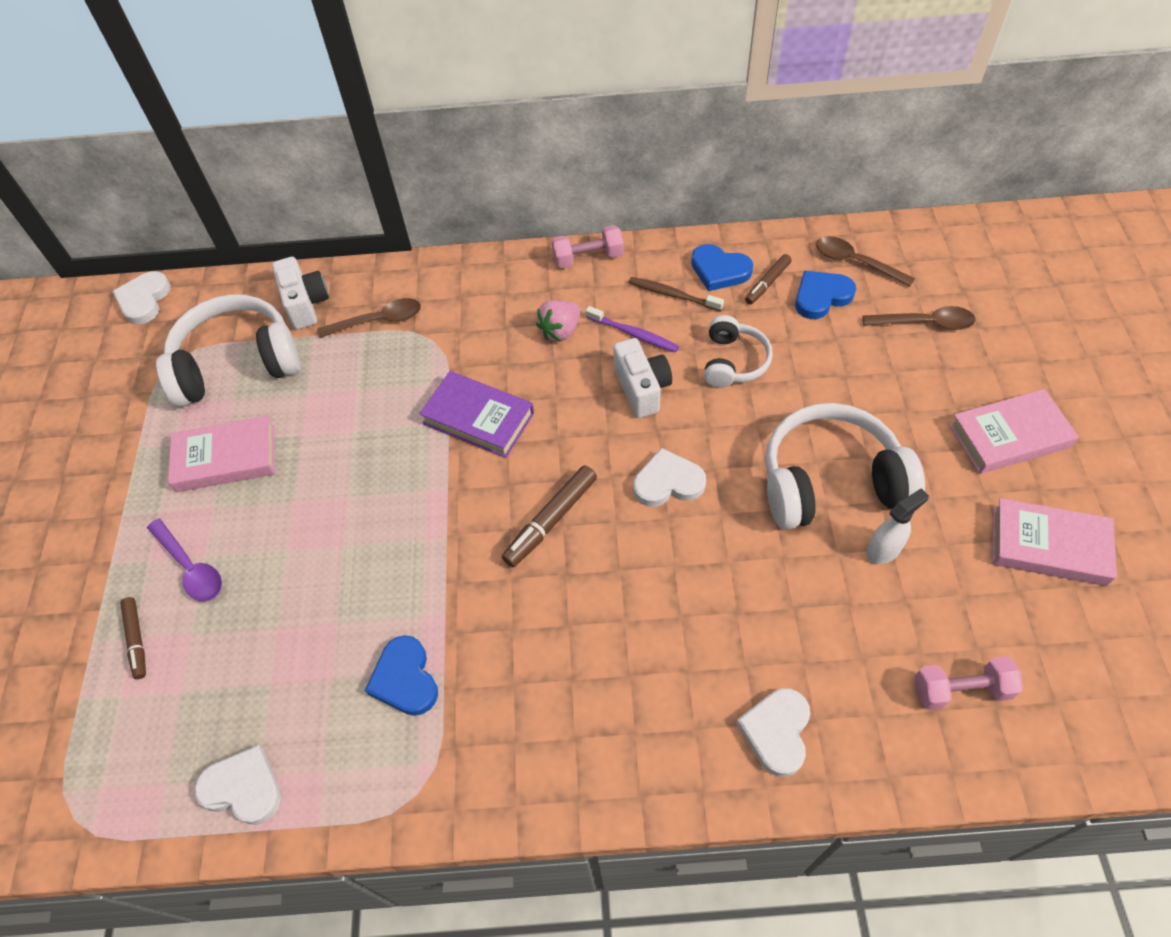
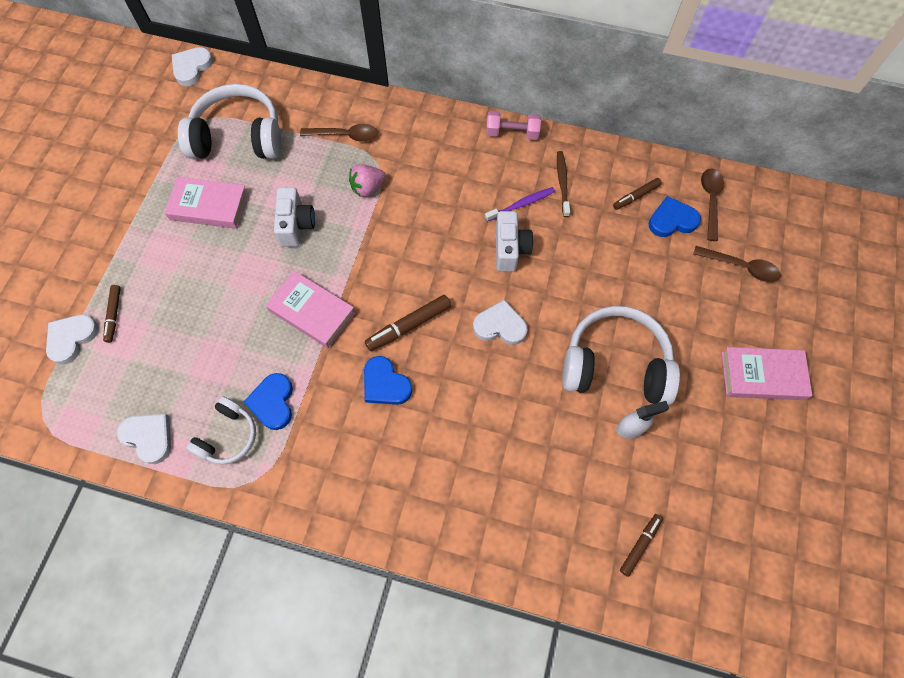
camera: 15 degrees right, 10 degrees up
(191, 567) = (162, 277): purple spoon -> none
(306, 304) = (299, 106): white camera -> white camera (296, 225)
(478, 418) = (387, 233): purple book -> none
(560, 331) = (469, 185): pink strawberry -> pink strawberry (367, 188)
(633, 334) = (521, 204): purple toothbrush -> purple toothbrush turned 75 degrees counterclockwise
(673, 295) = (562, 183): brown toothbrush -> brown toothbrush turned 45 degrees clockwise
(719, 270) = (605, 174): blue heart -> blue heart (385, 384)
(733, 361) = (584, 250): white headphones -> white headphones (228, 436)
(776, 732) = (501, 527): white heart -> white heart (72, 338)
(855, 262) = (710, 201): brown spoon -> brown spoon turned 45 degrees clockwise
(961, 689) = (640, 545): pink dumbbell -> brown marker
(1048, 546) = (751, 467): pink book -> pink book (312, 312)

